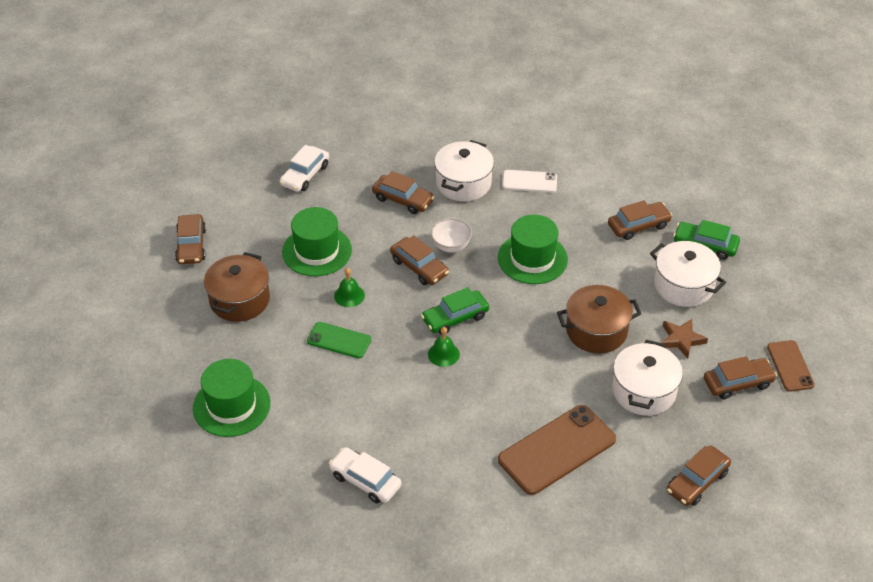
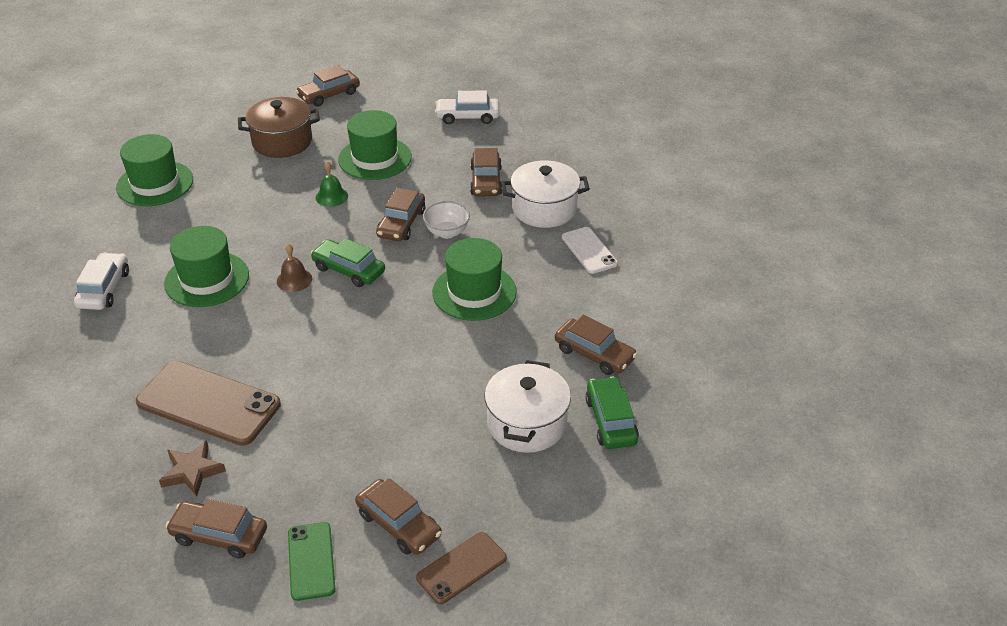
camera: 60 degrees right, 5 degrees down
(339, 340) = (270, 211): green phone -> green phone (311, 561)
(402, 408) = (207, 279): none -> green hat
(443, 354) = (294, 280): green bell -> brown bell
(596, 331) = (401, 375): brown pot -> none
(644, 391) = (334, 444): white pot -> none
(681, 339) = (436, 450): brown star -> brown star (192, 471)

